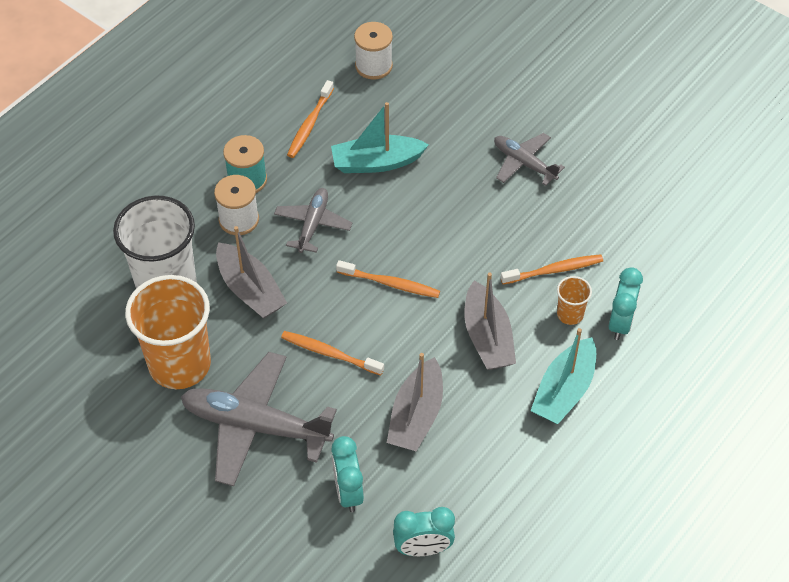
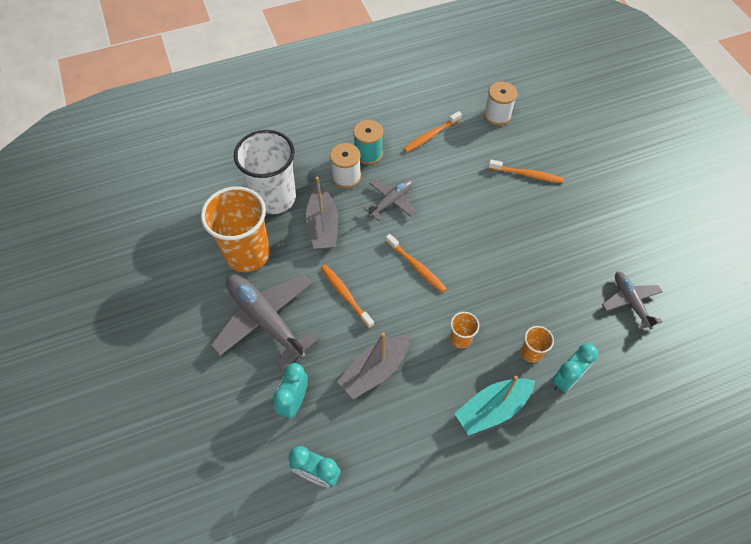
camera: 30 degrees right, 5 degrees up
(377, 162) = (459, 179): turquoise boat -> none
(487, 337) = (460, 339): grey boat -> orange cup
(524, 163) = (562, 226): grey plane -> grey plane (630, 302)
(553, 270) = (538, 313): orange toothbrush -> orange toothbrush (526, 174)

